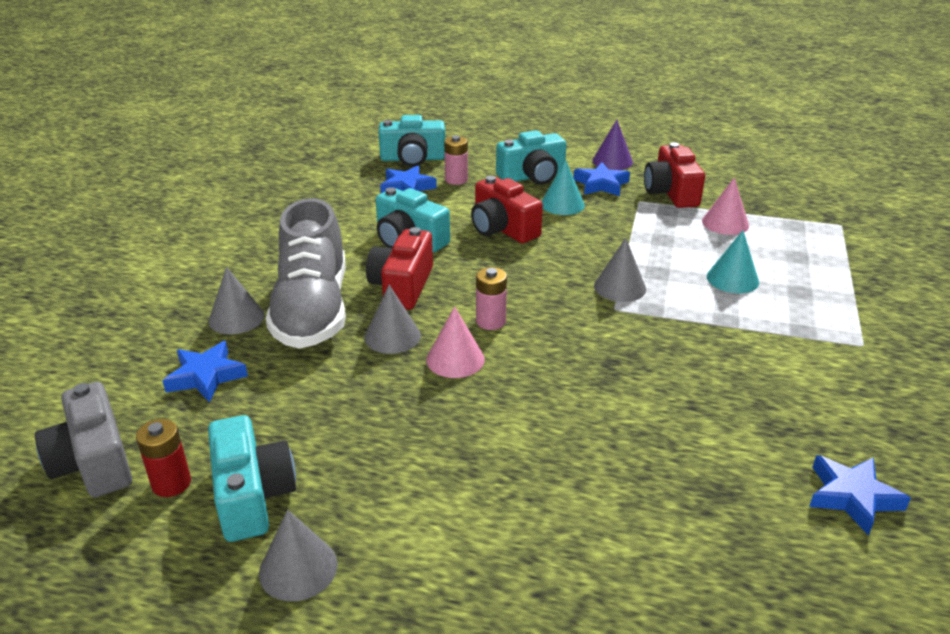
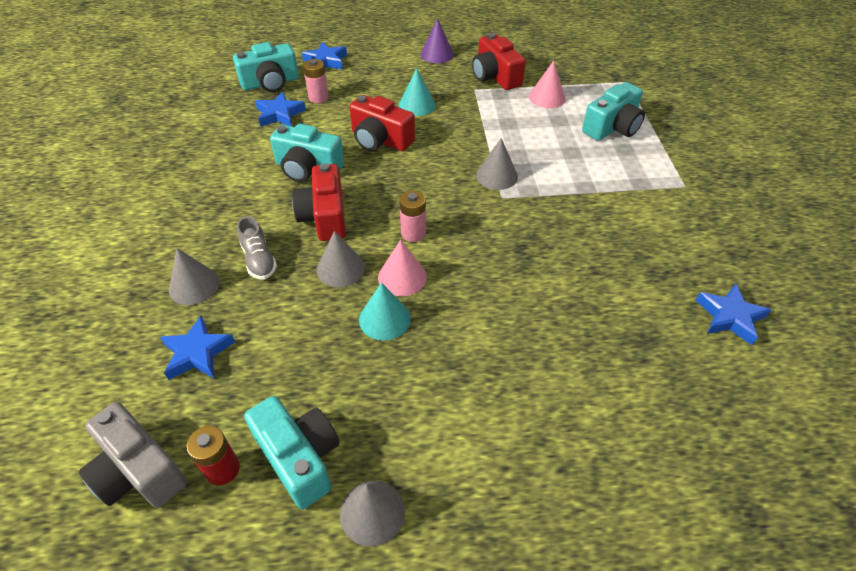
camera: 20 degrees left, 15 degrees up
(312, 310) = (259, 260): grey shoe -> grey shoe, size x0.44
(532, 176) = (380, 82): turquoise camera -> turquoise camera (612, 127)
(601, 184) = (438, 79): blue star -> blue star (326, 61)
(732, 279) = (574, 148): turquoise cone -> turquoise cone (384, 319)

